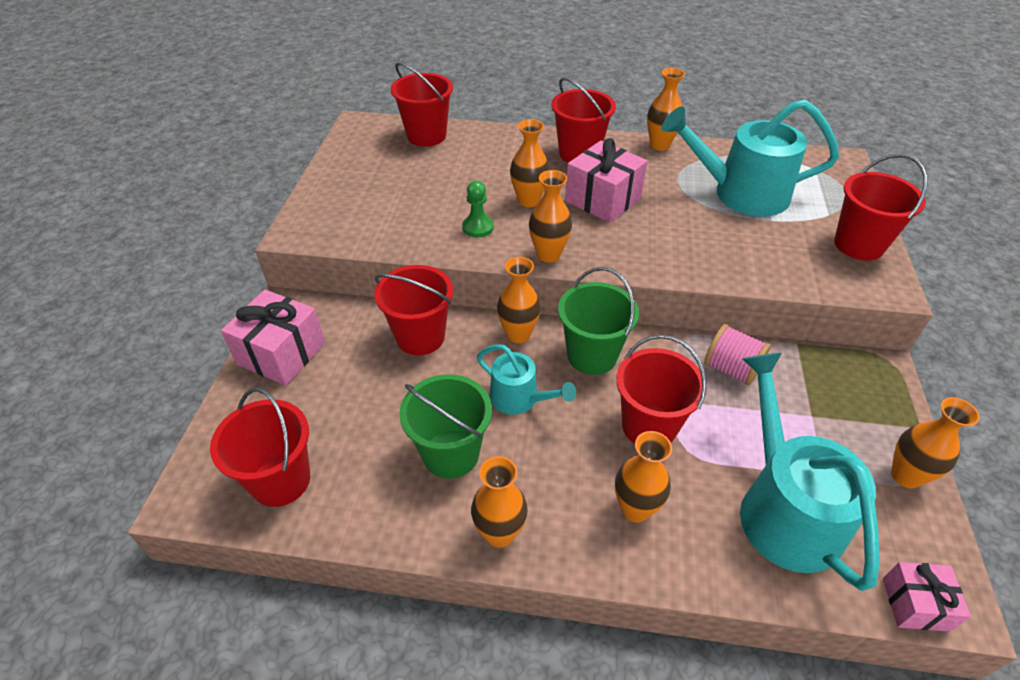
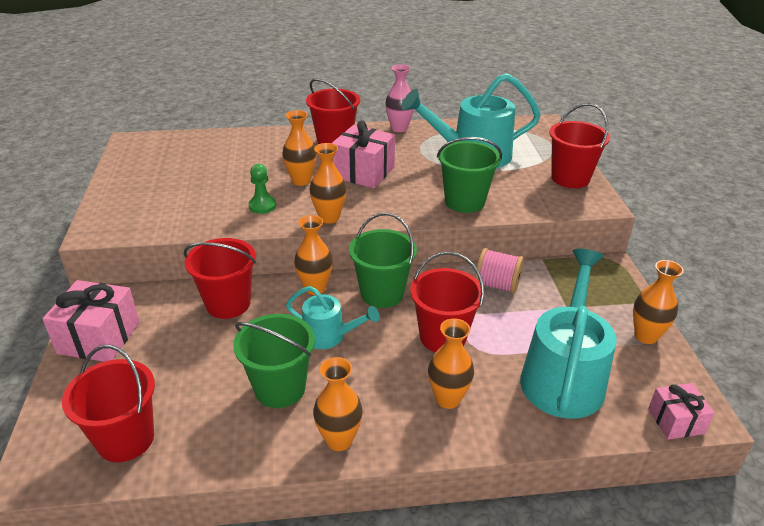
camera: 15 degrees left, 10 degrees down
(426, 136) = (197, 143): red bucket -> none
(659, 145) = (399, 128): orange vase -> pink vase
(715, 258) = (464, 202): none -> green bucket
(784, 509) = (563, 376): turquoise watering can -> turquoise watering can turned 45 degrees clockwise

